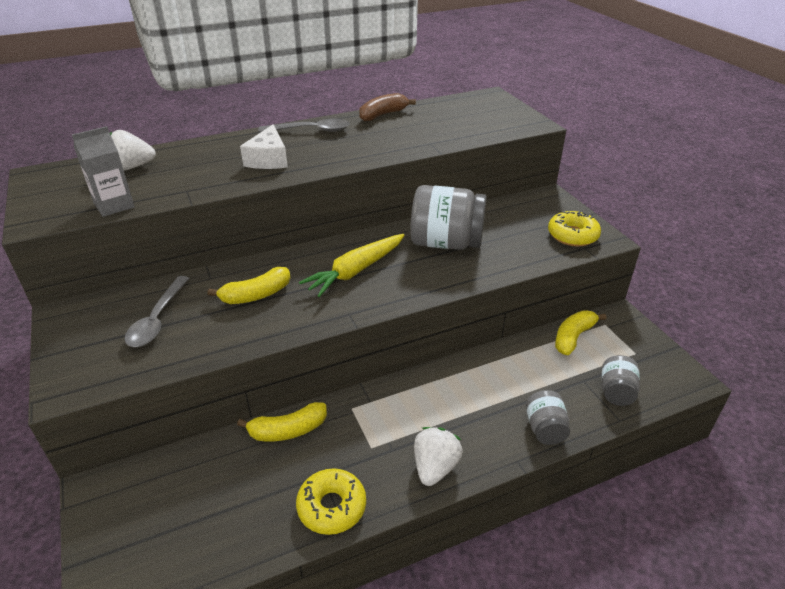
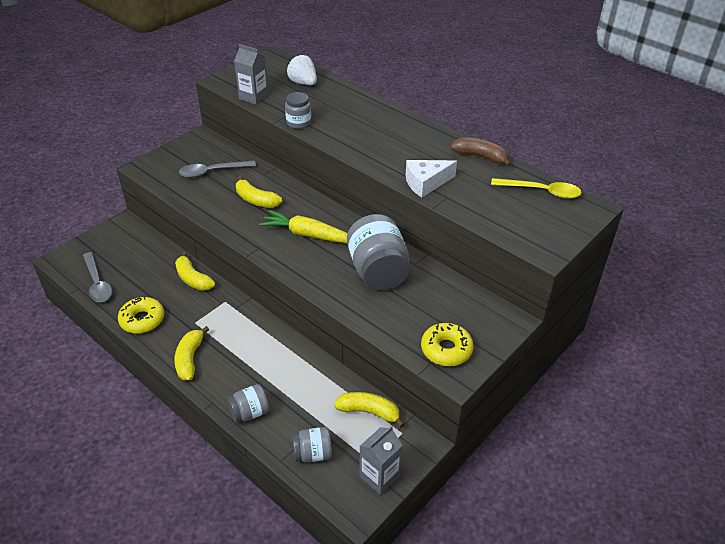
camera: 65 degrees right, 5 degrees up
(213, 188) = (298, 123): none -> grey jar
(268, 159) = (354, 129): white cheese -> white cheese (426, 183)
(311, 130) = (417, 131): grey spoon -> grey spoon (97, 283)
(435, 467) = (189, 359): white strawberry -> yellow banana
(455, 105) = (541, 191): none -> yellow spoon
(653, 353) = (379, 476): none -> grey carton

